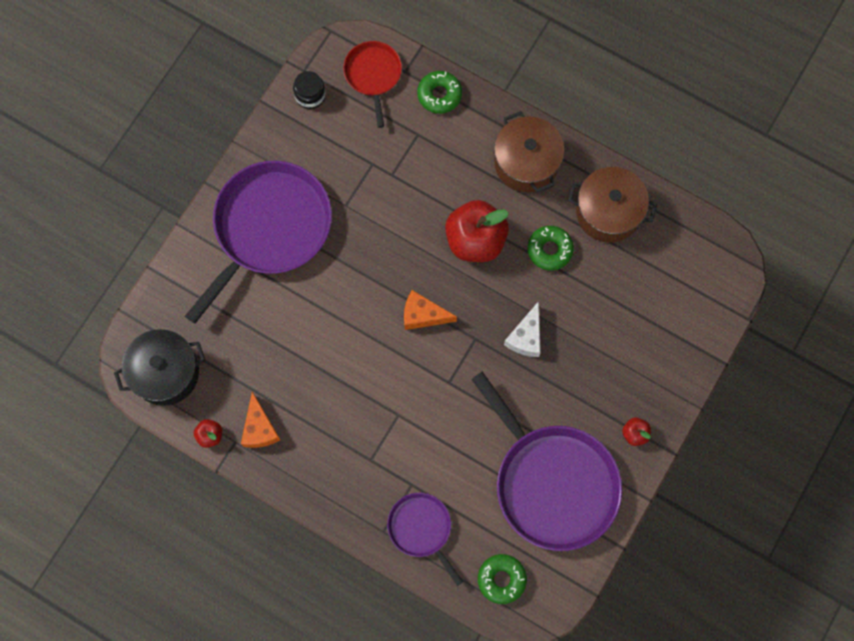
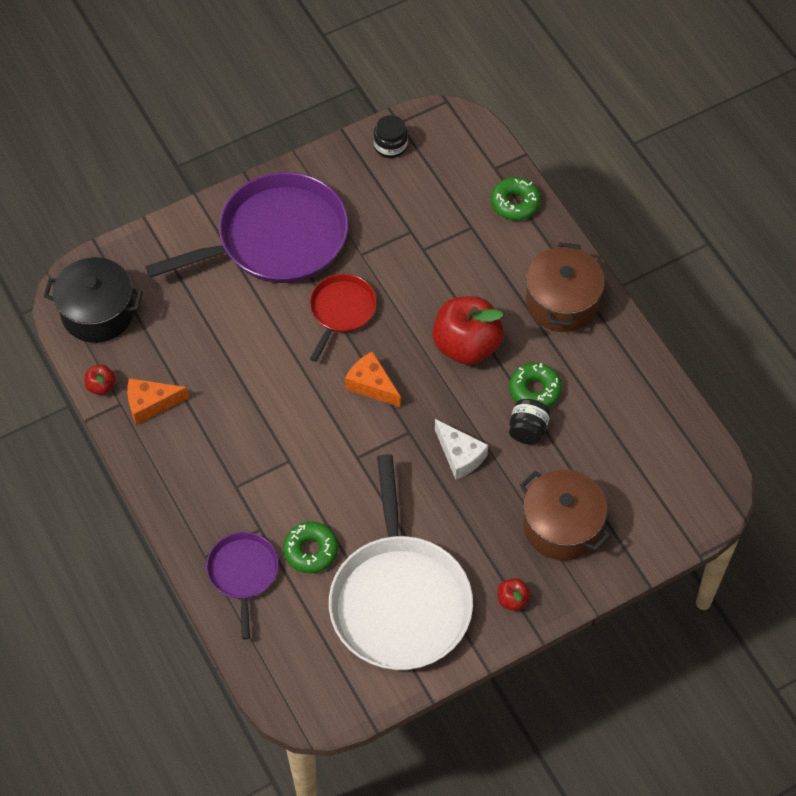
camera: 30 degrees right, 15 degrees down
(259, 428) = (151, 404): orange cheese -> orange cheese turned 60 degrees clockwise
(373, 75) = (462, 156): red pan -> red pan (341, 311)
(501, 579) = (290, 661): green donut -> green donut (310, 551)
(526, 337) = (460, 455): white cheese -> white cheese turned 90 degrees counterclockwise
(552, 482) = (399, 600): purple pan -> white pan
(564, 286) = (527, 430): none -> black jar
(608, 212) = (616, 386): brown pot -> brown pot (562, 526)

